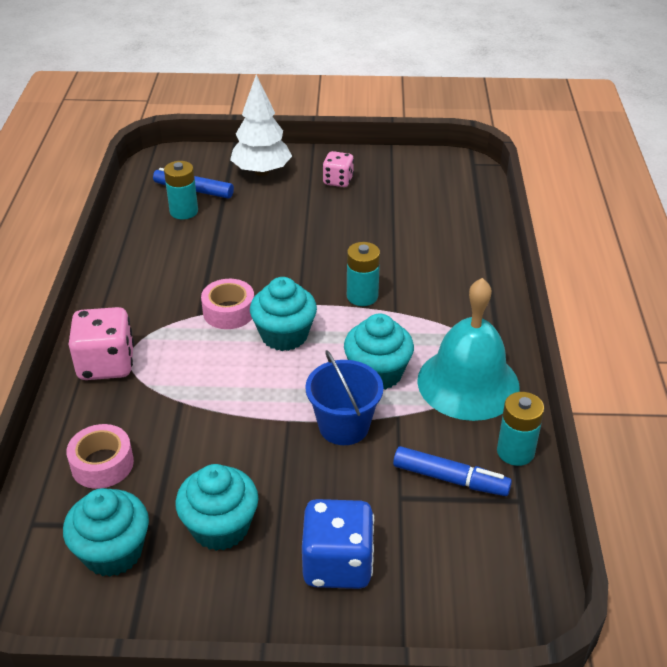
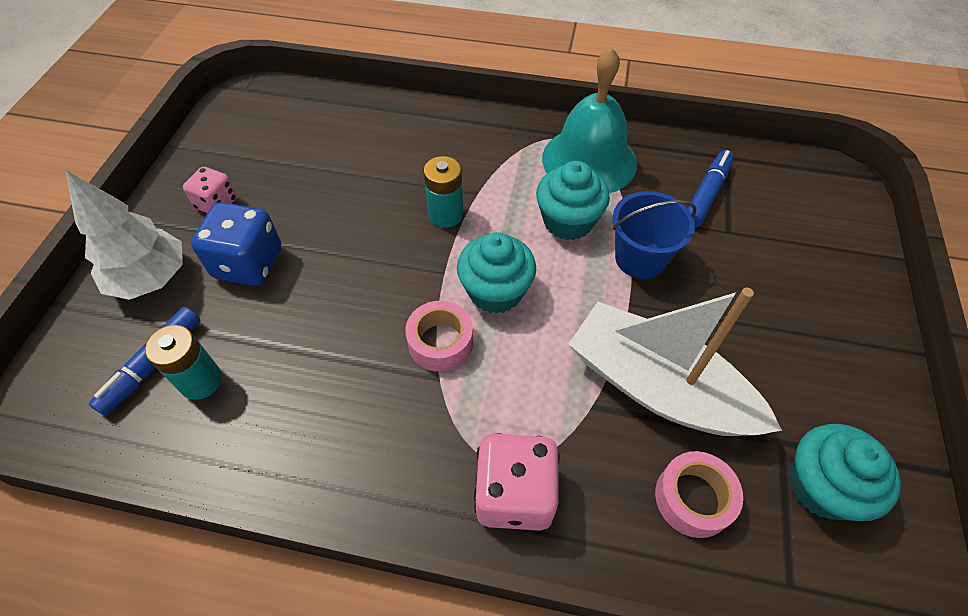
camera: 80 degrees left, 15 degrees up
(201, 441) = (657, 387): none -> white boat
(220, 527) = (777, 377): turquoise cupcake -> none
(337, 564) = (809, 287): blue dice -> blue dice (248, 263)
(515, 451) = (674, 148): turquoise battery -> none

